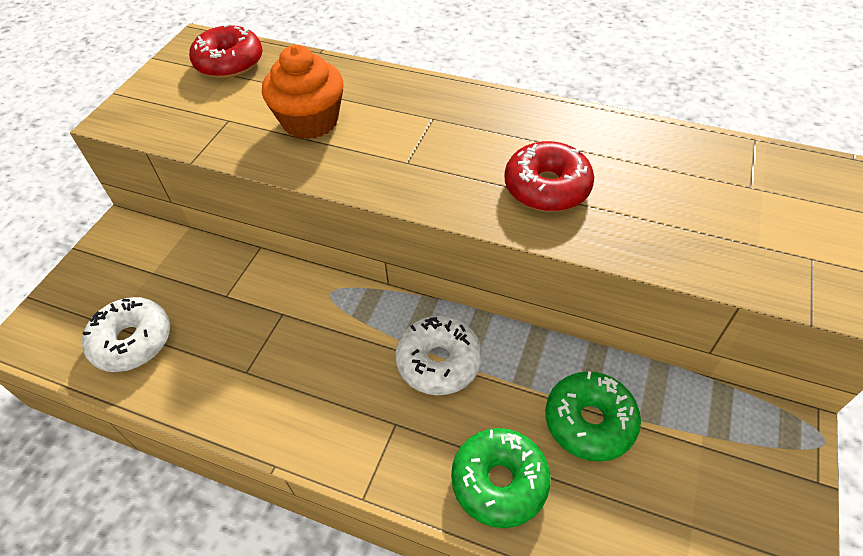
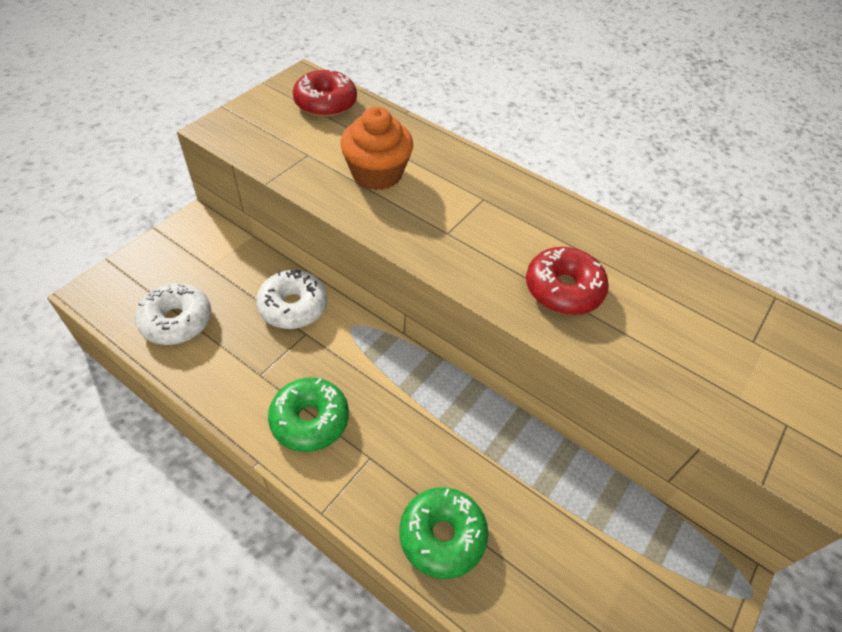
camera: 10 degrees right, 0 degrees up
(439, 362) = (425, 415): white donut -> white donut (293, 306)
(589, 422) = (539, 509): green donut -> green donut (310, 420)

